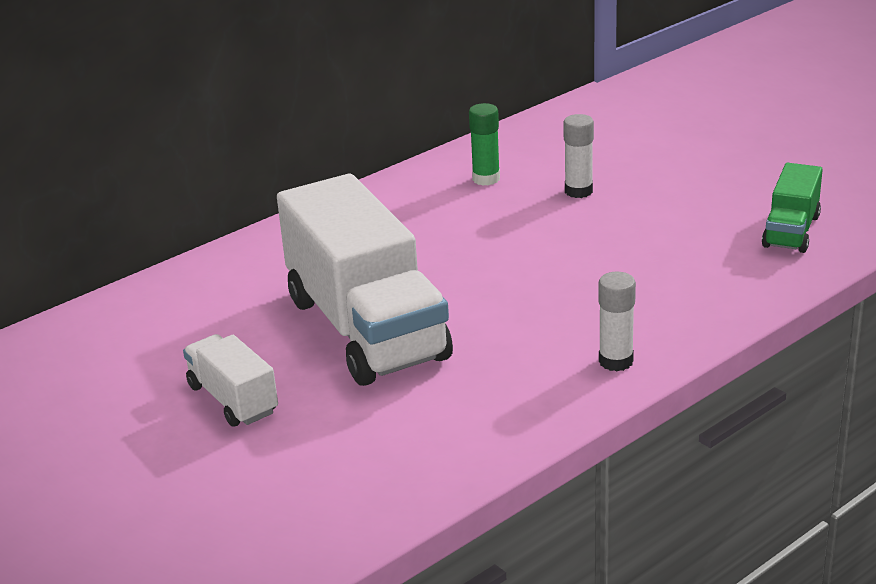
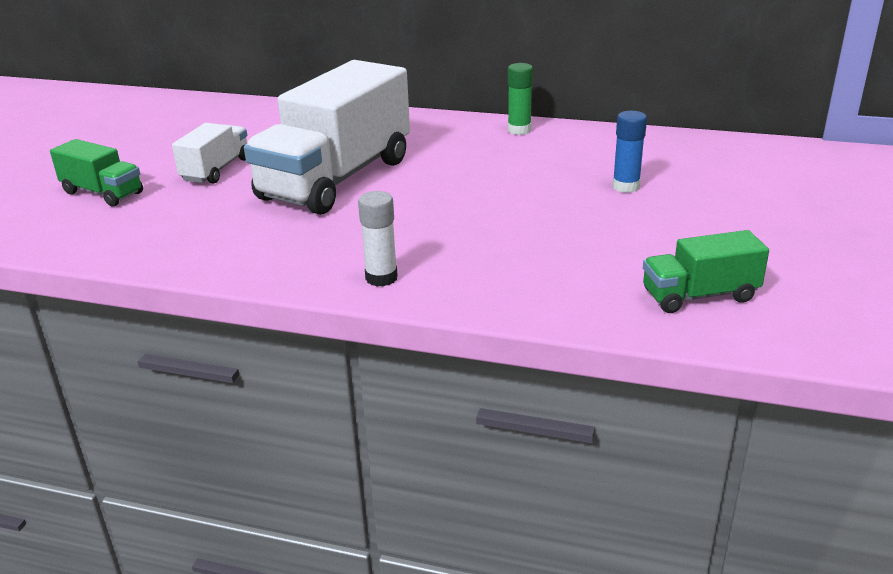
camera: 55 degrees right, 0 degrees up
(189, 497) = (102, 193): none -> green truck
(486, 179) = (592, 151): green glue stick -> green glue stick (519, 130)
(578, 191) = (626, 187): white glue stick -> blue glue stick

